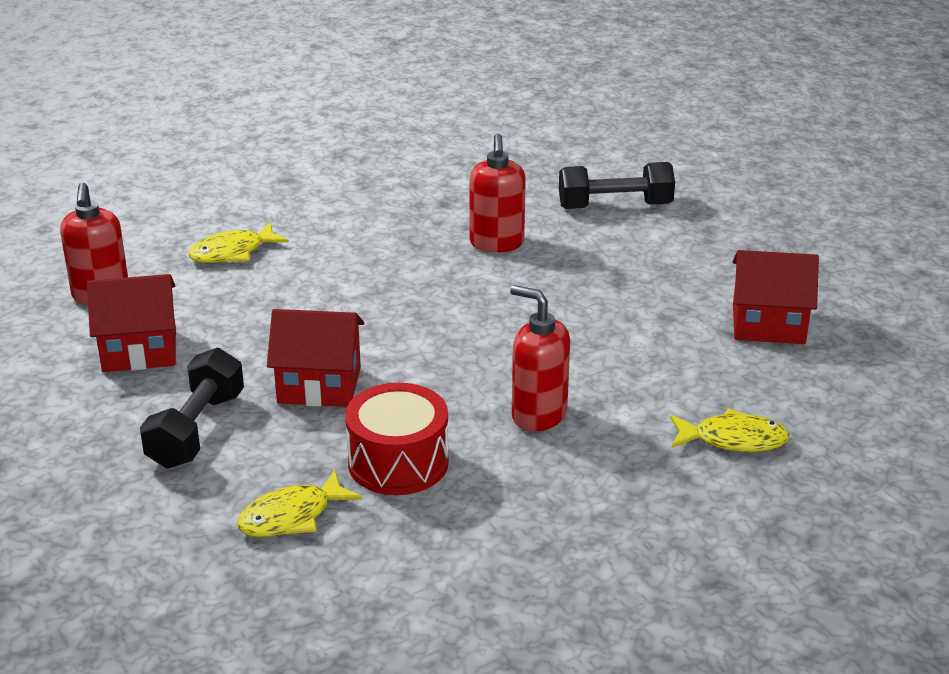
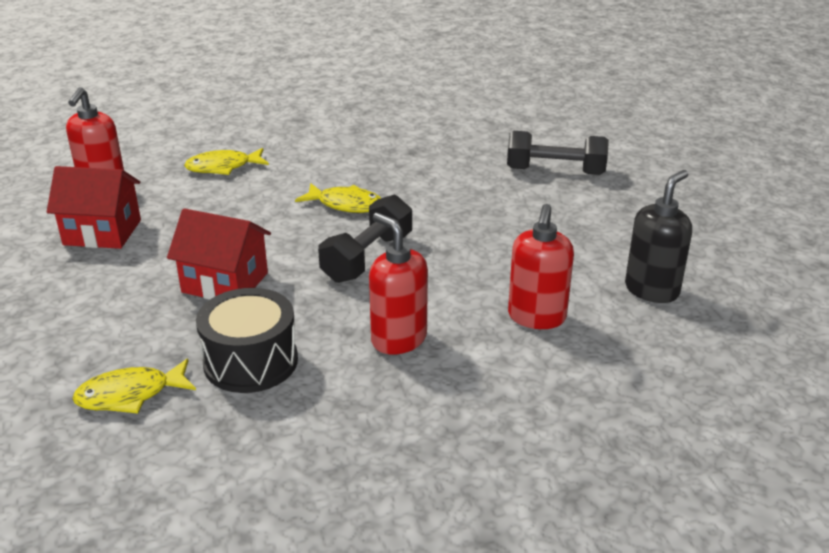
camera: 15 degrees right, 0 degrees up
(196, 430) = (102, 304): black dumbbell -> black dumbbell (367, 257)
(398, 462) = (251, 361): red drum -> black drum
(496, 243) = (439, 188): red soap dispenser -> red soap dispenser (536, 317)
(733, 440) = (571, 394): yellow fish -> yellow fish (346, 205)
(768, 324) = (652, 290): red house -> black soap dispenser

